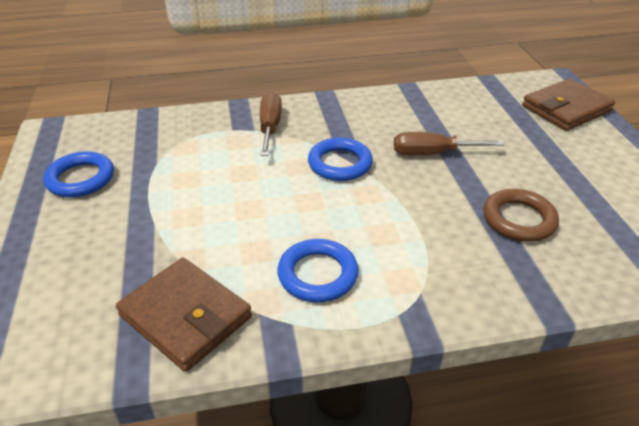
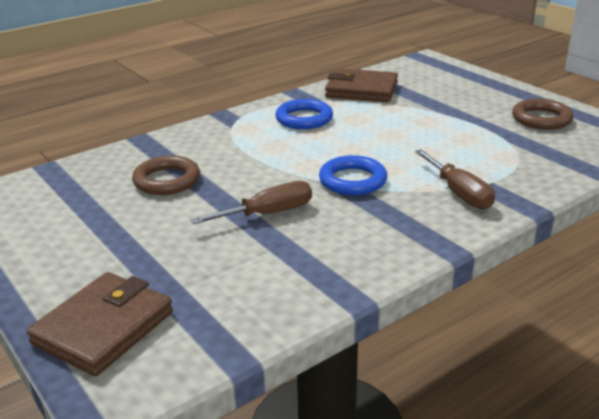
camera: 155 degrees right, 10 degrees down
(81, 179) = (541, 119): blue ring -> brown ring

